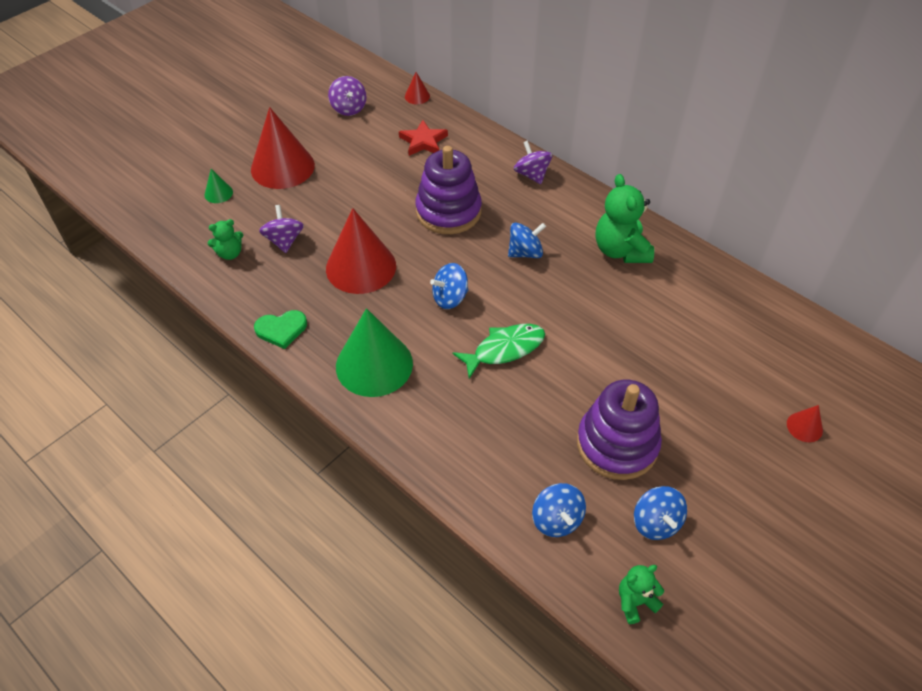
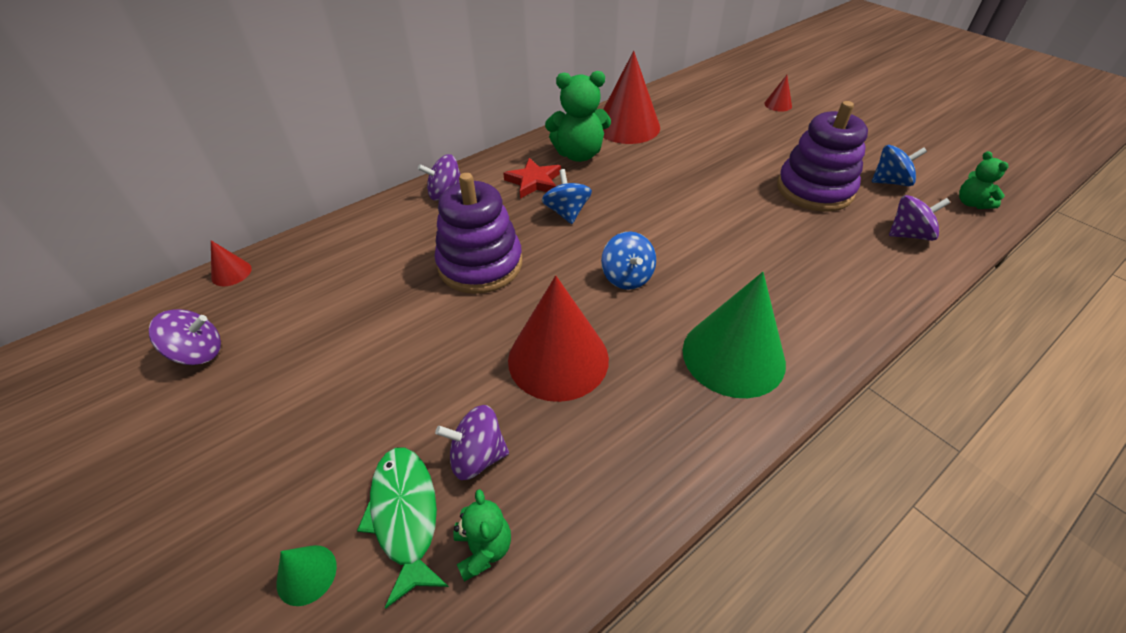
camera: 80 degrees left, 5 degrees down
(281, 329) = (670, 465): green heart -> none
(282, 167) = (290, 455): red cone -> red cone (627, 126)
(423, 141) = (333, 275): red star -> red star (534, 182)
(504, 349) = (706, 243): green fish -> green fish (405, 515)
(556, 520) = (908, 234): blue spinning top -> purple spinning top

